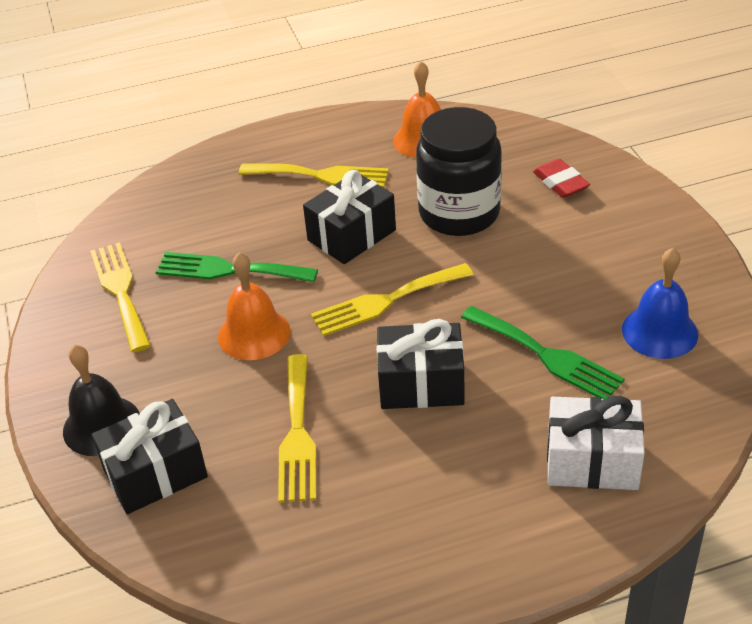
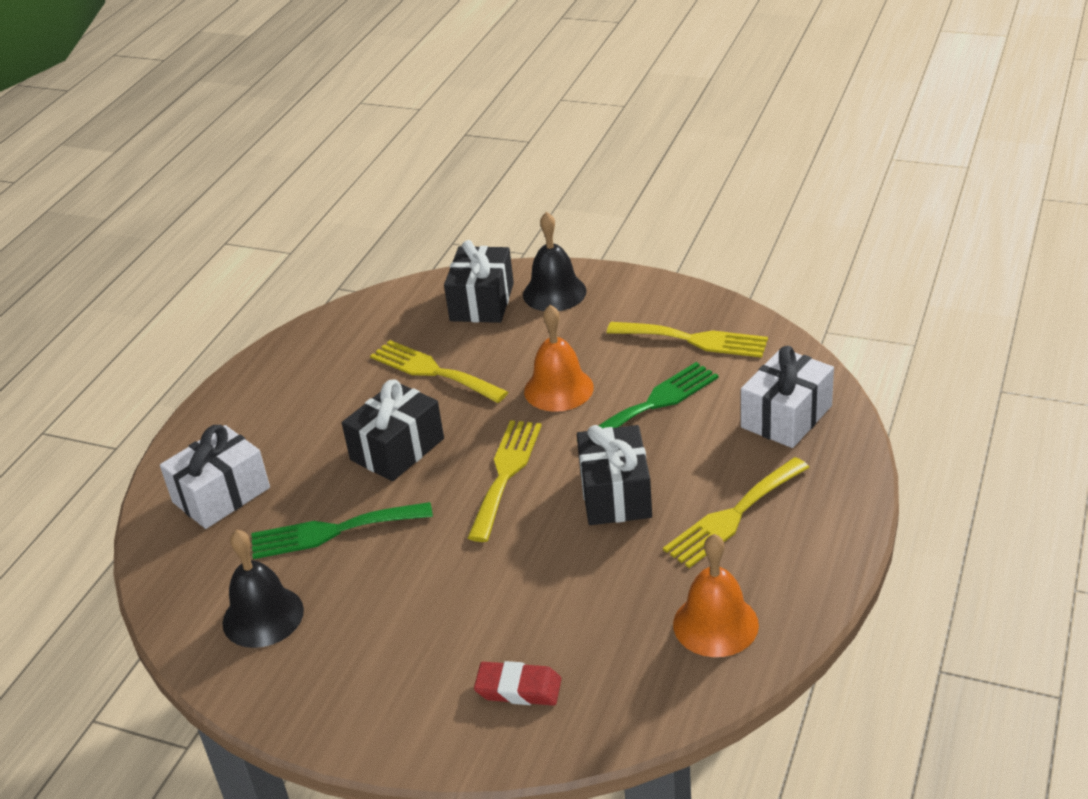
camera: 130 degrees right, 5 degrees down
(190, 200) = (786, 416): none -> white gift
(459, 213) = (562, 581): black jar -> none
(659, 331) = (263, 616): blue bell -> black bell

